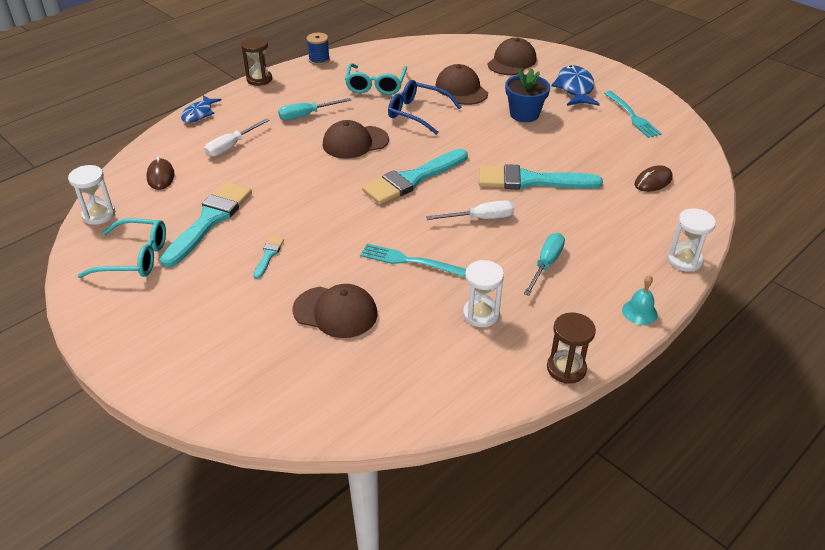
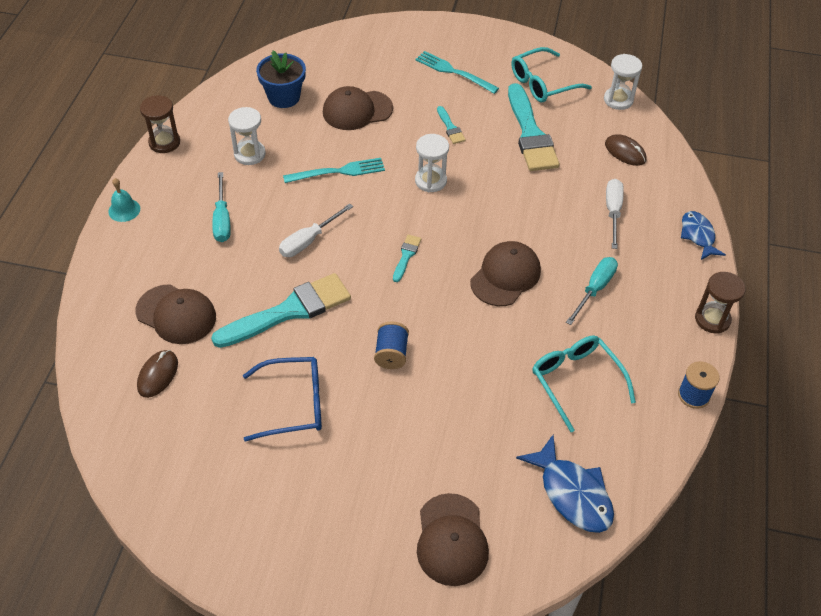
camera: 145 degrees right, 10 degrees up
(412, 179) = (406, 256): turquoise brush -> turquoise brush, size x0.44
(418, 113) = (483, 356): blue glasses -> blue glasses (293, 404)
(461, 89) = (470, 431): brown cap -> brown cap (176, 314)
(476, 134) = (391, 354): none -> blue spool
(524, 114) = (360, 421): blue flower pot -> blue flower pot (284, 97)
(575, 88) = (326, 517): blue fish -> blue fish (572, 493)
(632, 116) = (222, 492): turquoise fork -> turquoise fork (453, 72)
(684, 260) = (97, 280): white hourglass -> white hourglass (430, 181)

